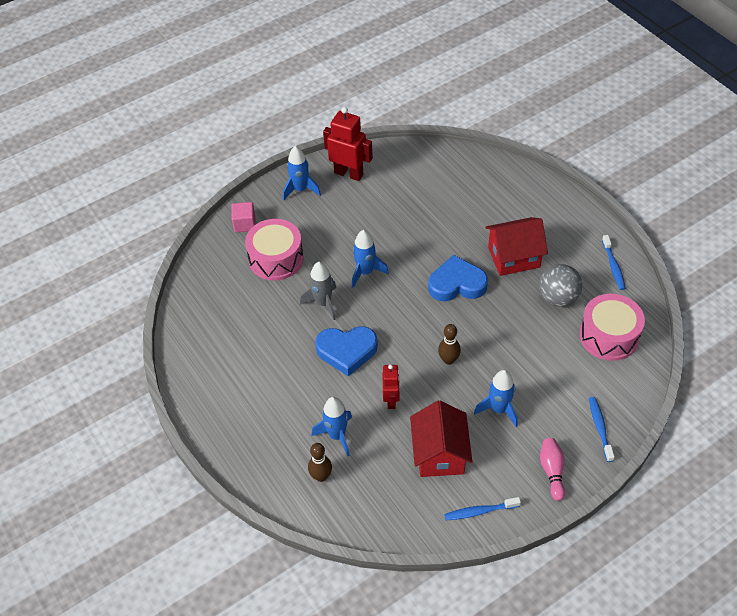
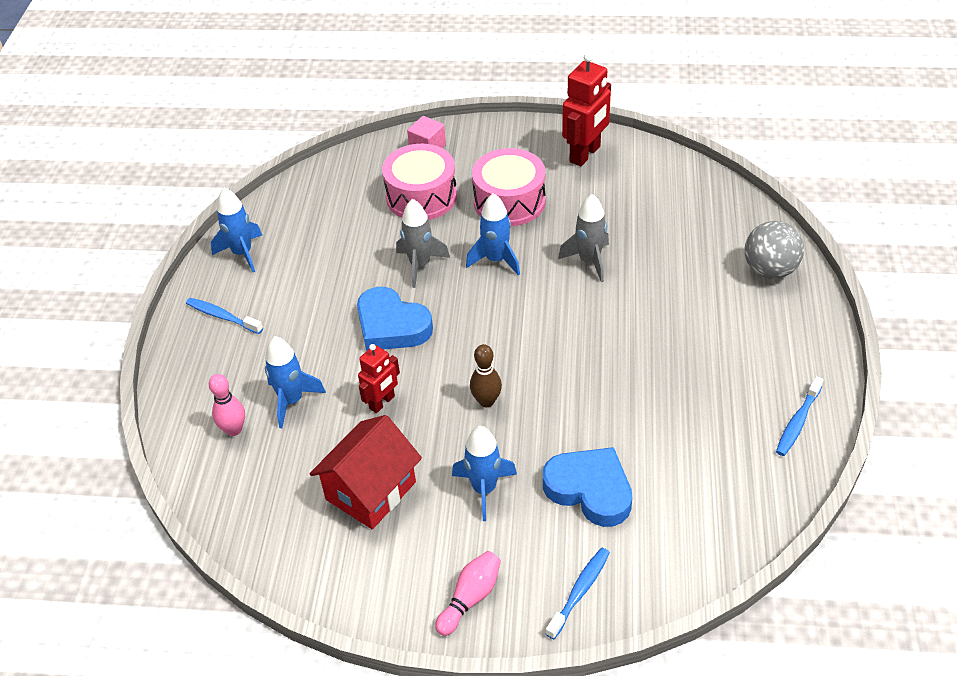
camera: 40 degrees right, 5 degrees down
(300, 189) = (518, 144): blue rocket -> blue rocket (242, 253)
(321, 476) = (234, 429): brown bowling pin -> pink bowling pin
(349, 173) = (585, 154): red robot -> red robot turned 60 degrees clockwise
(419, 240) = (589, 261): none -> grey rocket
(457, 284) = (582, 329): blue heart -> blue heart (590, 490)
(479, 511) = (345, 580): blue toothbrush -> blue toothbrush (222, 316)
(514, 257) = (680, 339): red house -> none
(558, 298) = (686, 414): grey ball -> grey ball (769, 270)
(609, 336) = (705, 496): pink drum -> pink drum (509, 201)

